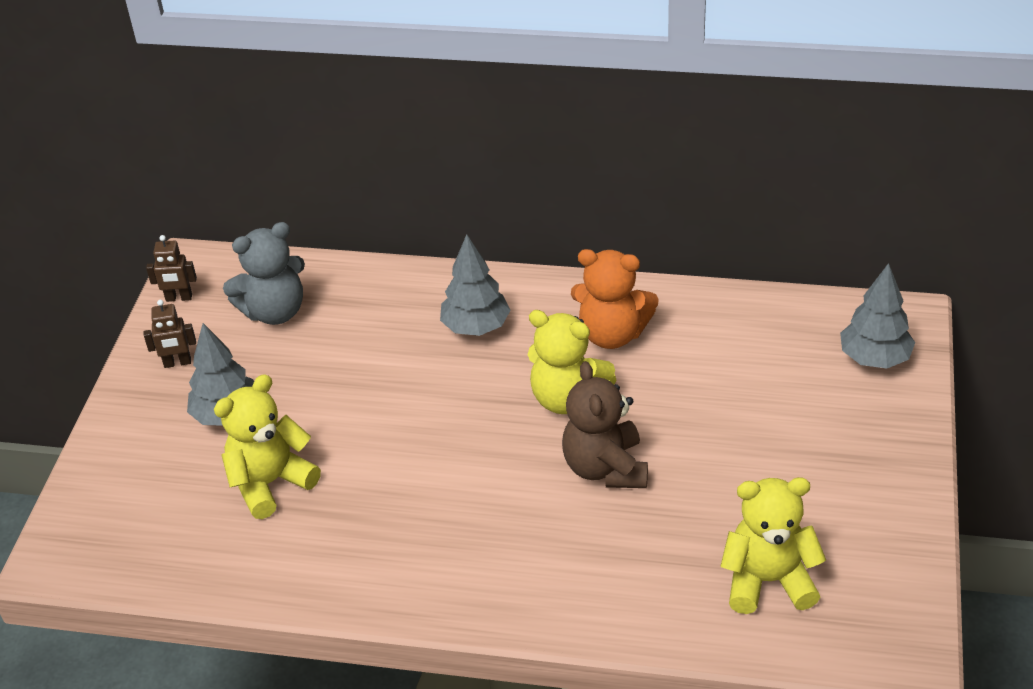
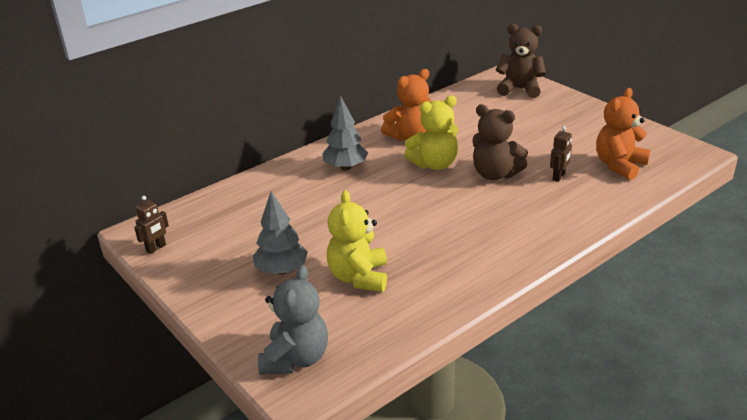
camera: 50 degrees left, 10 degrees down
(177, 363) = (209, 271): brown robot -> brown robot (559, 177)
(274, 311) = (227, 220): grey teddy bear -> grey teddy bear (296, 359)
(768, 581) = (619, 165): yellow teddy bear -> orange teddy bear
(874, 358) = (520, 89): grey tree -> brown teddy bear

